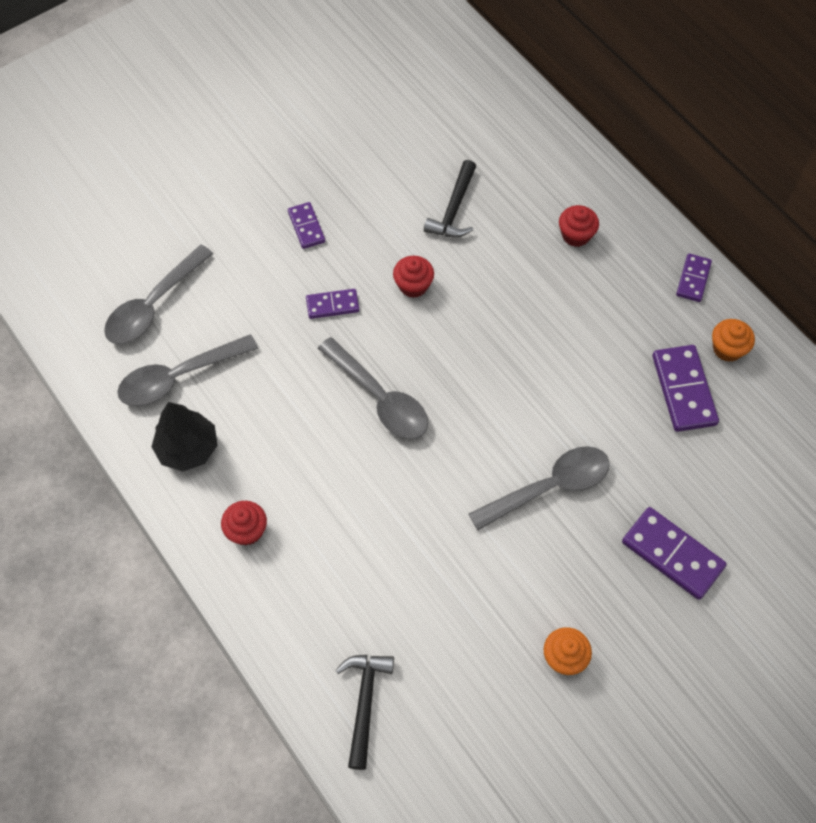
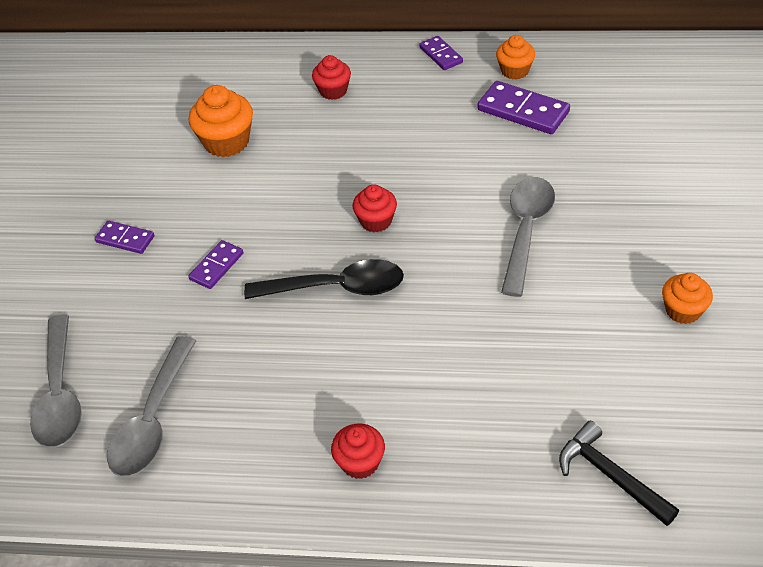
camera: 45 degrees left, 15 degrees down
(188, 448) = (231, 458): black tree -> none
(380, 398) = (336, 288): grey spoon -> black spoon
(413, 285) = (261, 205): red cupcake -> red cupcake (376, 221)
(454, 209) = (226, 142): black hammer -> orange cupcake
(672, 554) = (651, 196): purple domino -> none

